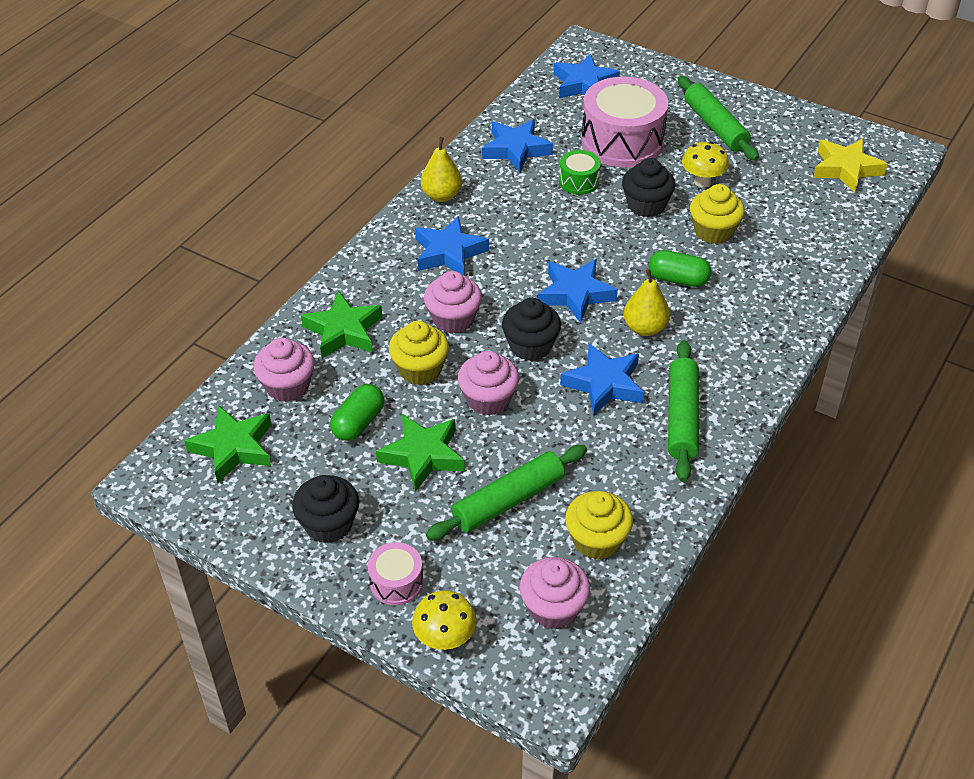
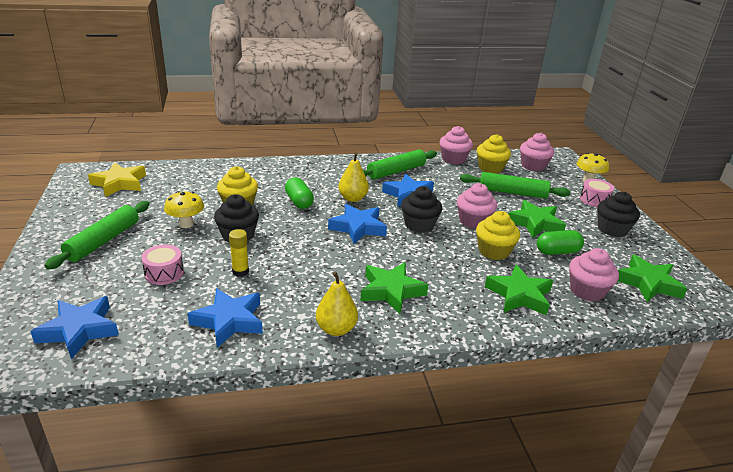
camera: 135 degrees left, 15 degrees down
(449, 252) = (391, 291): blue star -> green star
(453, 319) = (442, 259): pink cupcake -> pink cupcake (453, 159)
(579, 181) = (240, 272): green drum -> yellow glue stick
(622, 141) = (164, 273): pink drum -> pink drum, size x0.48

